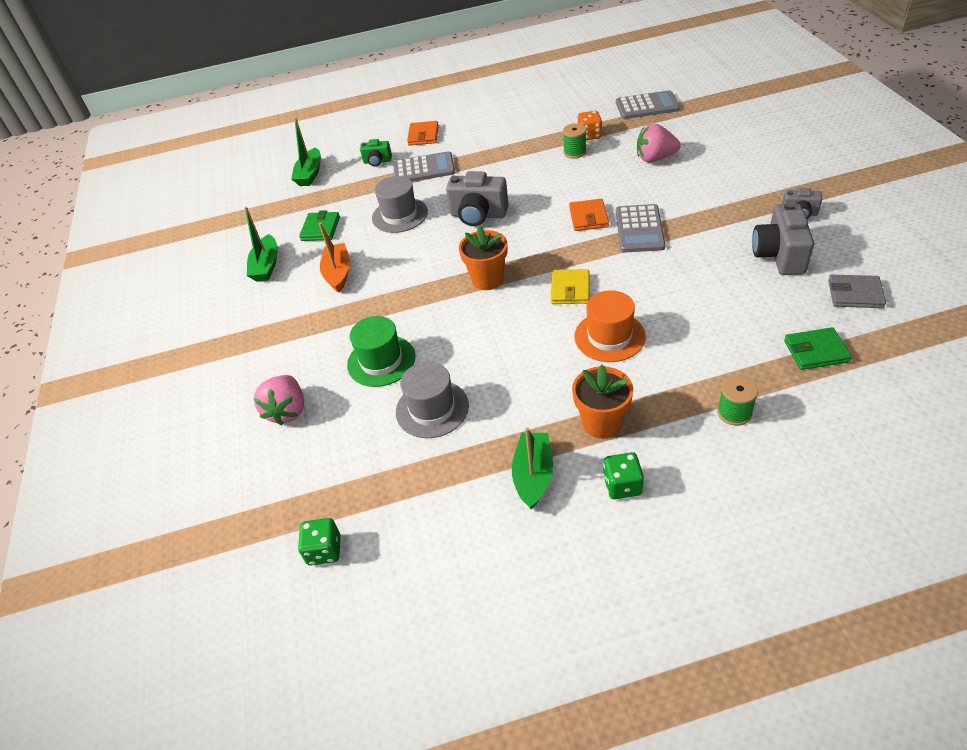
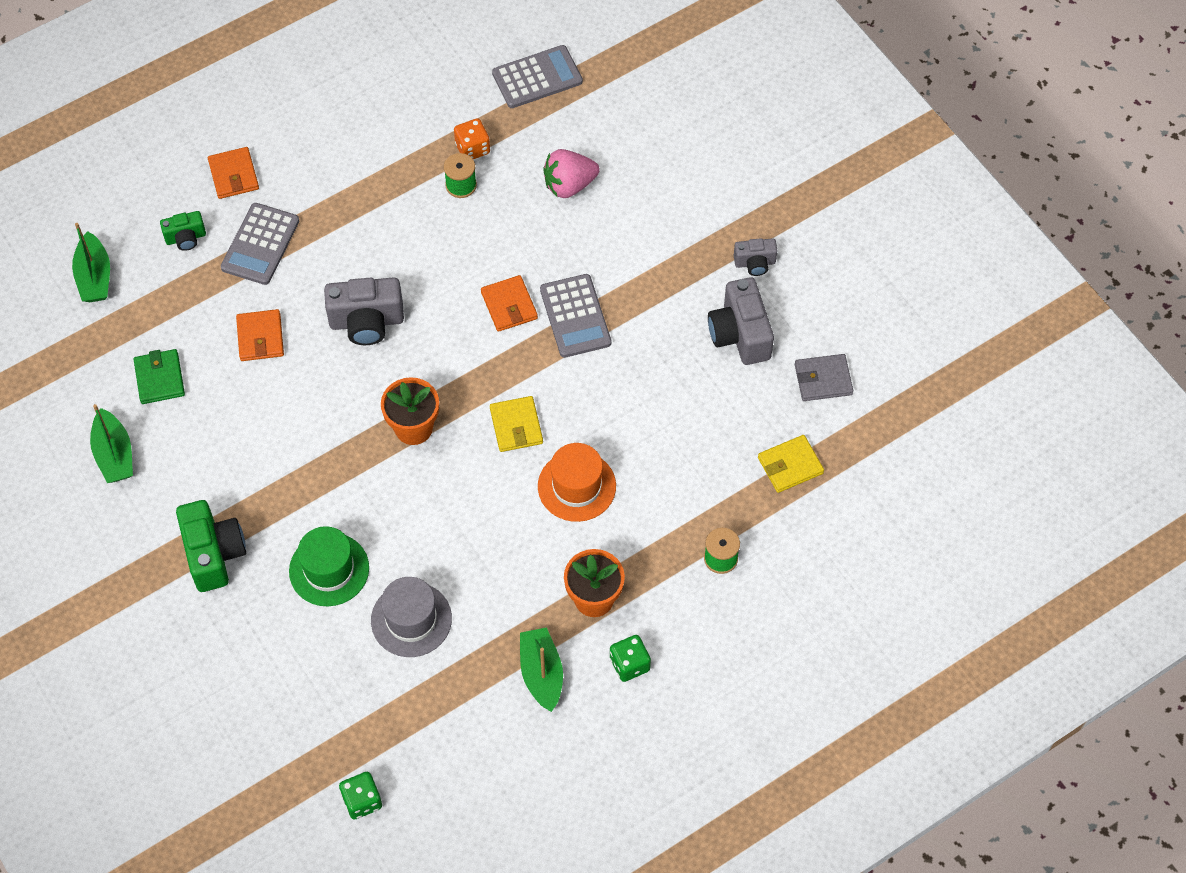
camera: 25 degrees left, 15 degrees up
(287, 411) = (248, 657): pink strawberry -> none
(300, 336) = (214, 554): none -> green camera
(338, 273) = (219, 450): orange boat -> none
(400, 215) = (260, 337): grey hat -> orange wallet
(424, 169) = (260, 244): grey calculator -> grey calculator turned 135 degrees clockwise
(815, 351) = (790, 465): green wallet -> yellow wallet

